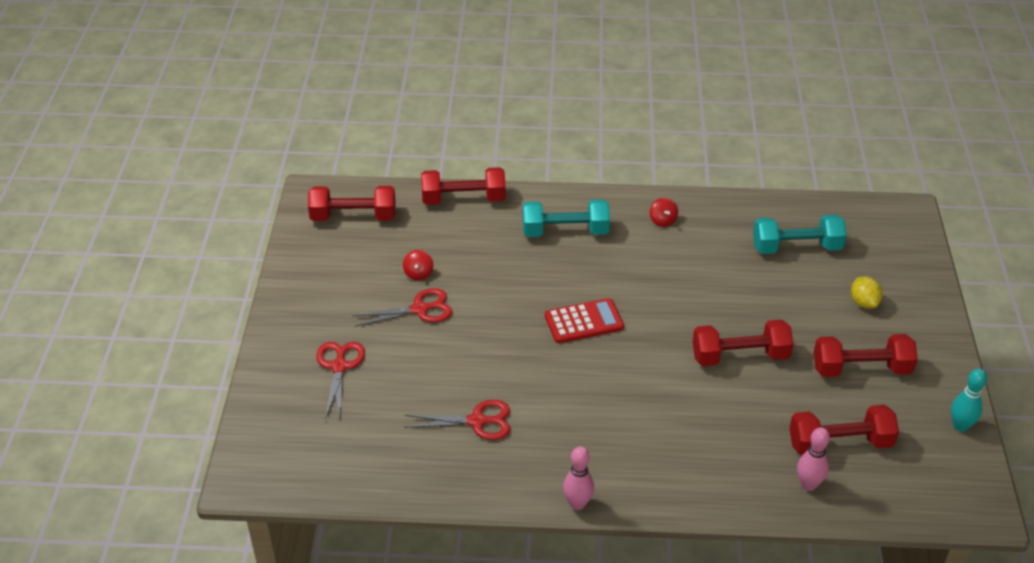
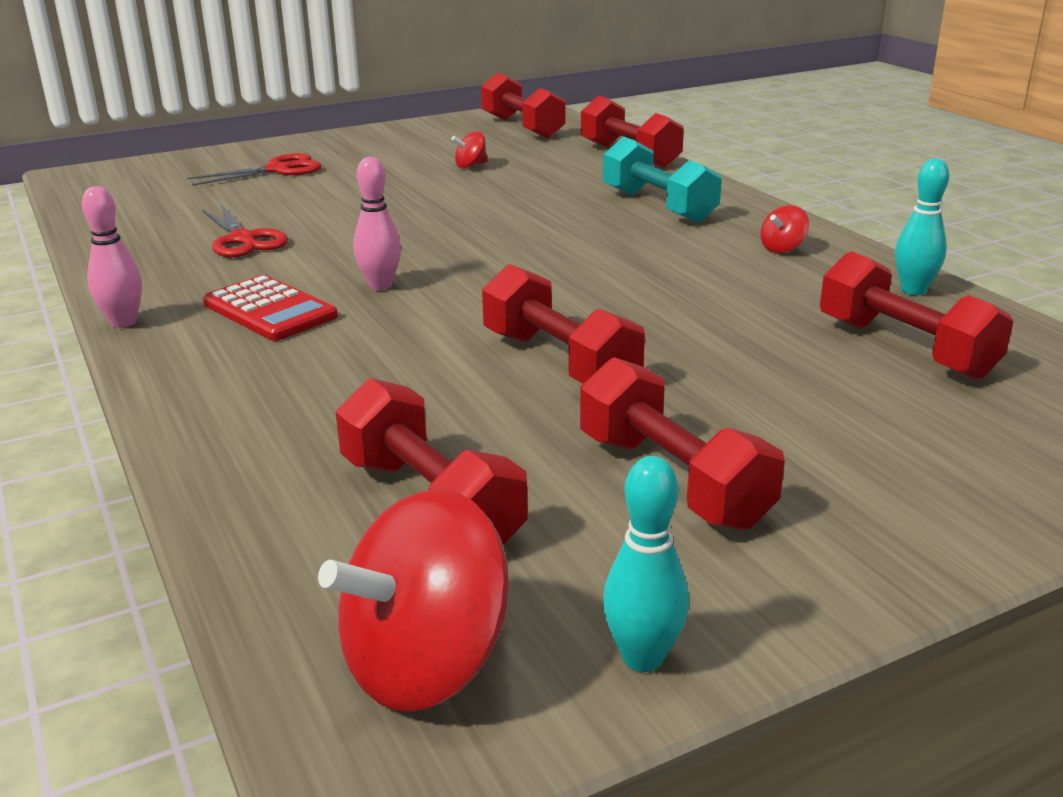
camera: 60 degrees right, 15 degrees down
(419, 309) = (411, 178): red scissors -> none
(584, 321) = (497, 250): red calculator -> red calculator (270, 310)
(743, 210) = (913, 290): none -> turquoise bowling pin
(796, 247) = (905, 348): turquoise dumbbell -> red dumbbell
(808, 485) = (287, 494): pink bowling pin -> pink bowling pin (380, 285)
(863, 302) = (868, 441): yellow lemon -> none
(939, 479) = (426, 664): none -> red spinning top

